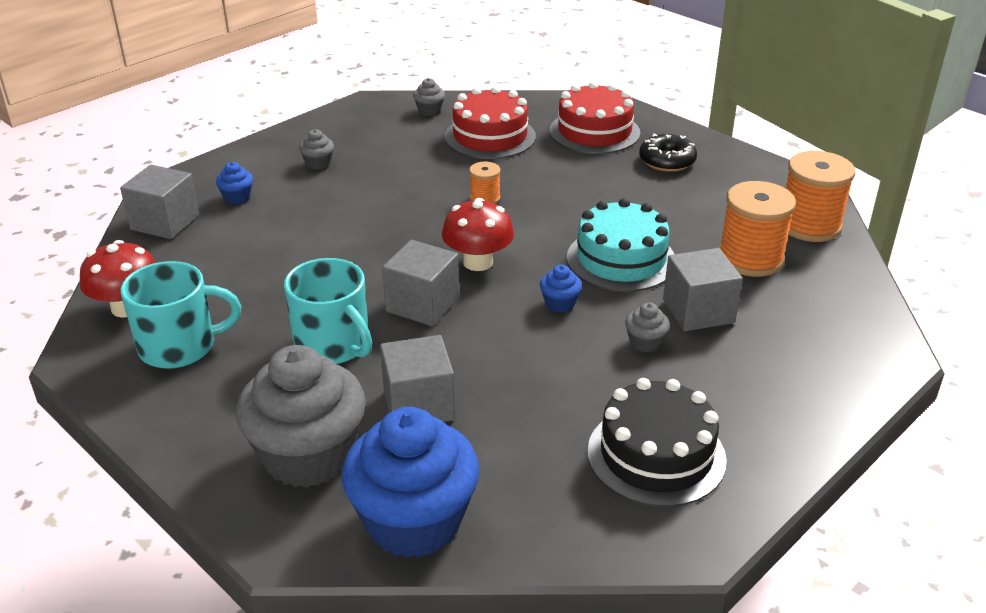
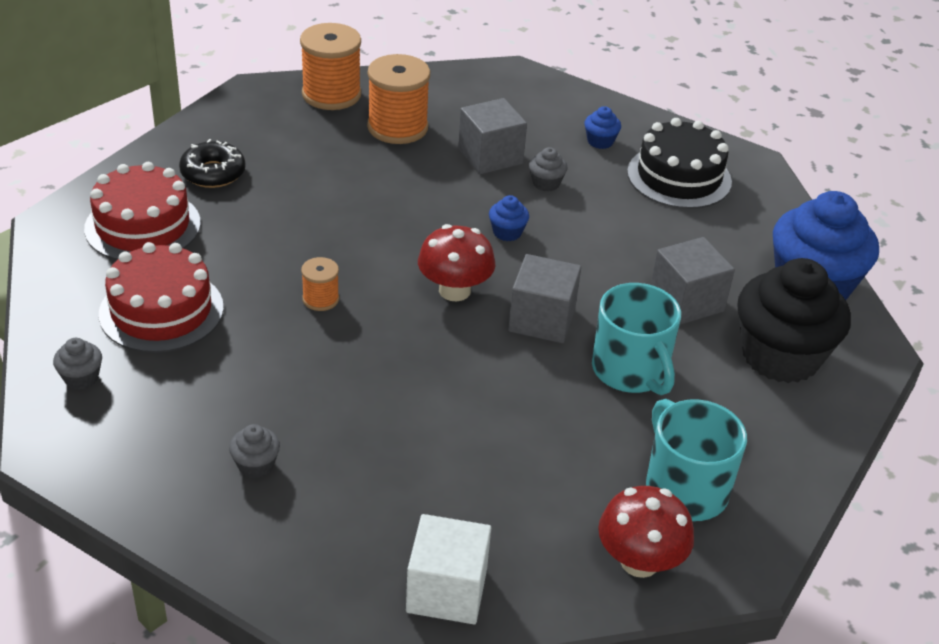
camera: 105 degrees left, 5 degrees up
(165, 222) = (447, 590): grey cube -> white cube
(237, 197) = (364, 529): blue cupcake -> blue cupcake (600, 141)
(308, 456) = (780, 356): grey cupcake -> black cupcake
(333, 345) = (630, 371): turquoise mug -> turquoise mug turned 120 degrees clockwise
(621, 259) = (421, 199): turquoise cake -> none

